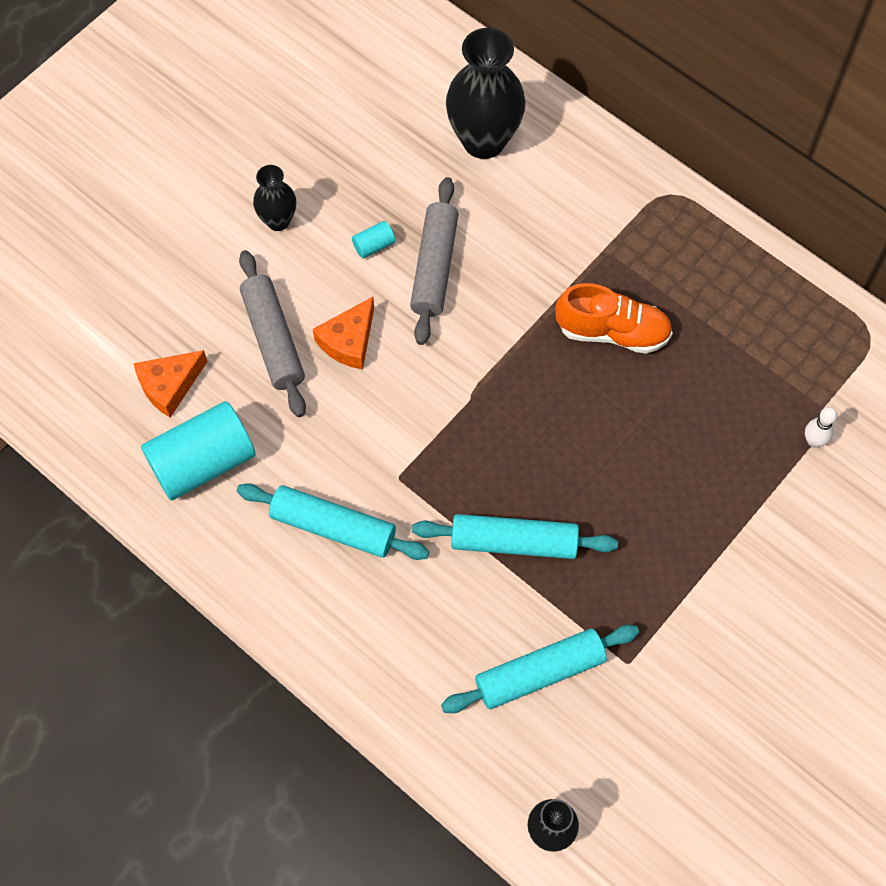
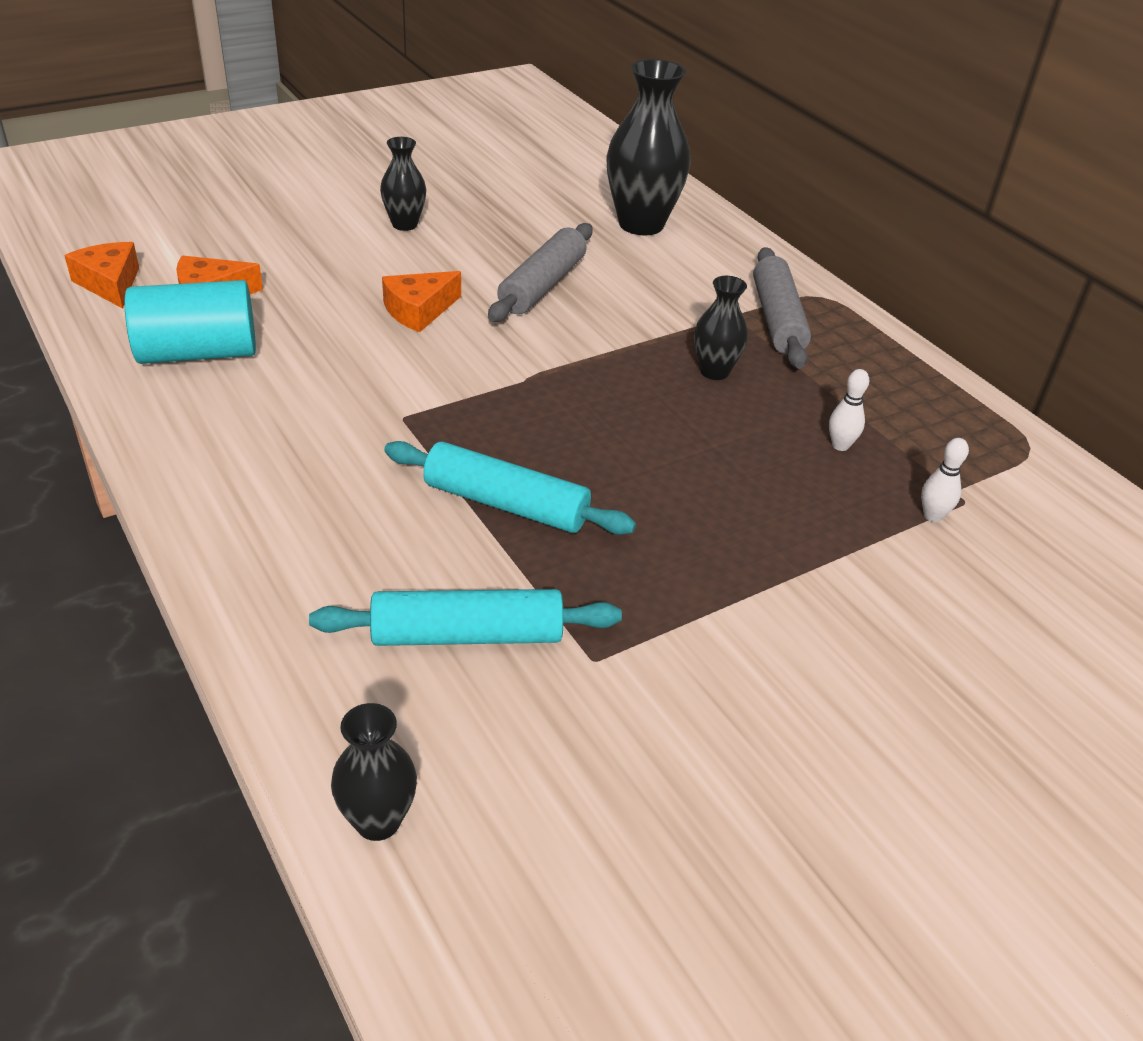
camera: 15 degrees right, 25 degrees down
(78, 402) = (110, 284): none -> orange cheese
(273, 339) = (341, 291): grey rolling pin -> grey rolling pin (777, 319)
(333, 527) = (300, 435): turquoise rolling pin -> none
(374, 245) = (489, 259): turquoise cylinder -> none
(612, 331) = (714, 371): orange shoe -> black vase
(731, 386) = (840, 445): none -> white bowling pin

